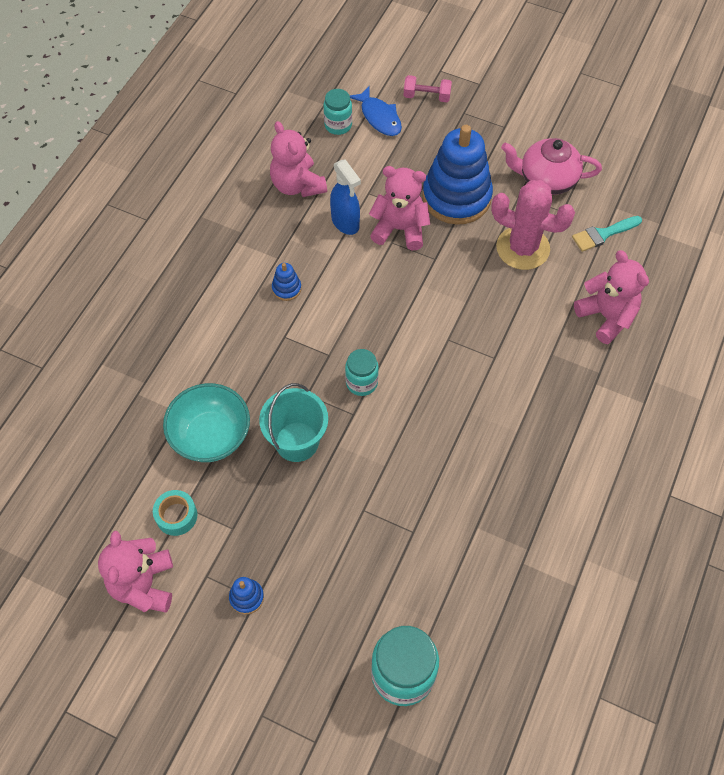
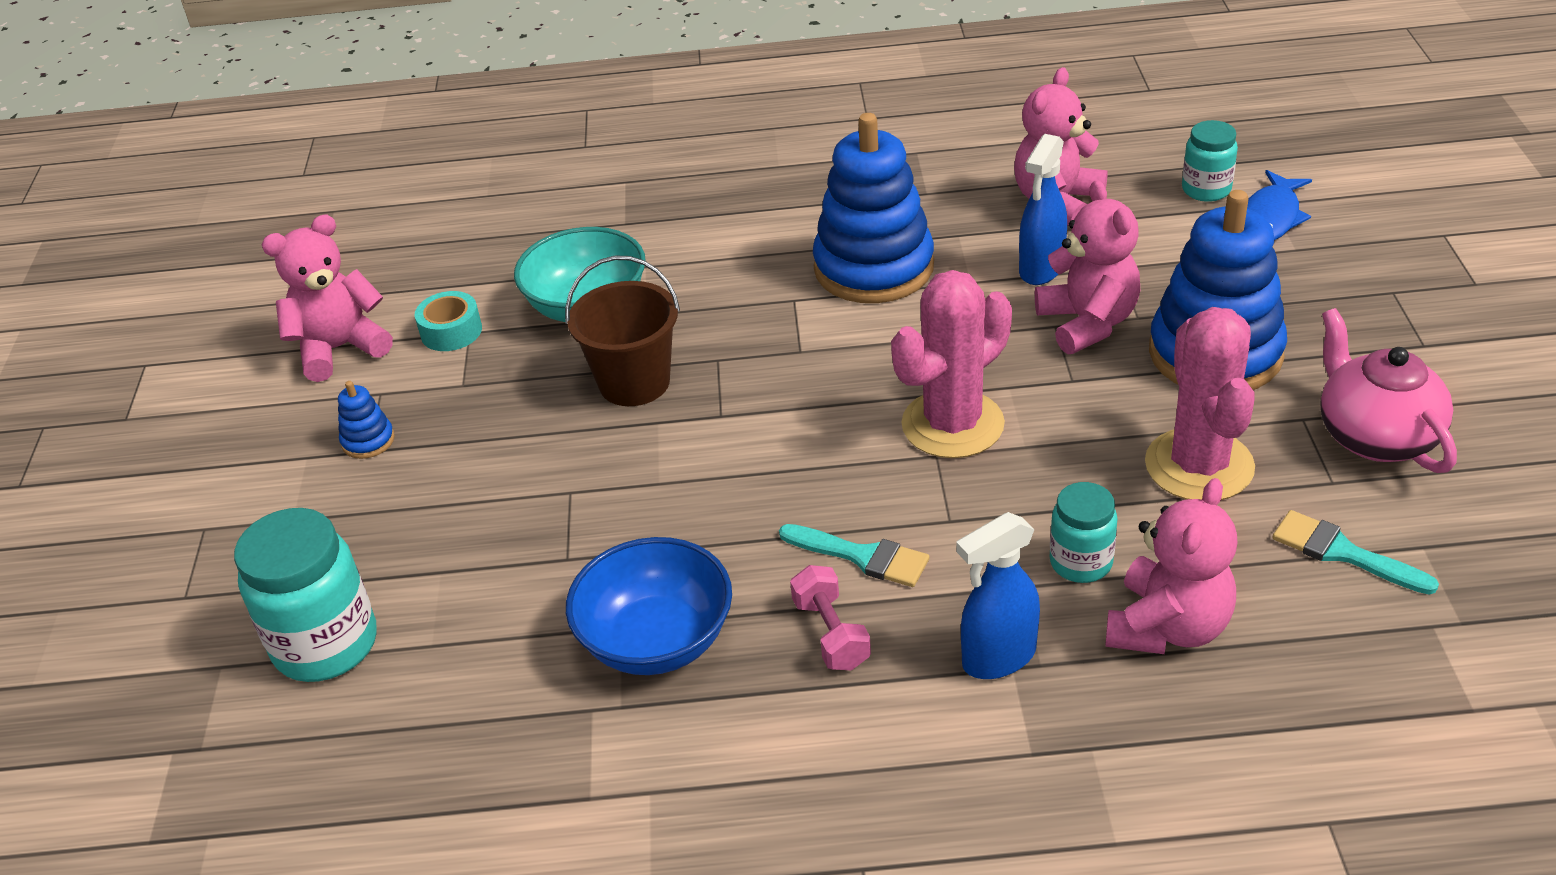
camera: 65 degrees right, 20 degrees down
(286, 288) = (874, 267): blue stacking toy -> blue stacking toy, size x2.47
(297, 441) = (634, 382): turquoise bucket -> brown bucket
(361, 383) = (780, 400): turquoise jar -> turquoise jar (1081, 562)
(426, 96) = (1372, 243): pink dumbbell -> pink dumbbell (831, 634)
(432, 321) = (952, 424): none -> pink cactus
(495, 404) = (862, 556): none -> turquoise brush
(495, 515) = (657, 641): none -> blue bowl
(587, 385) = (998, 658): none -> blue spray bottle

